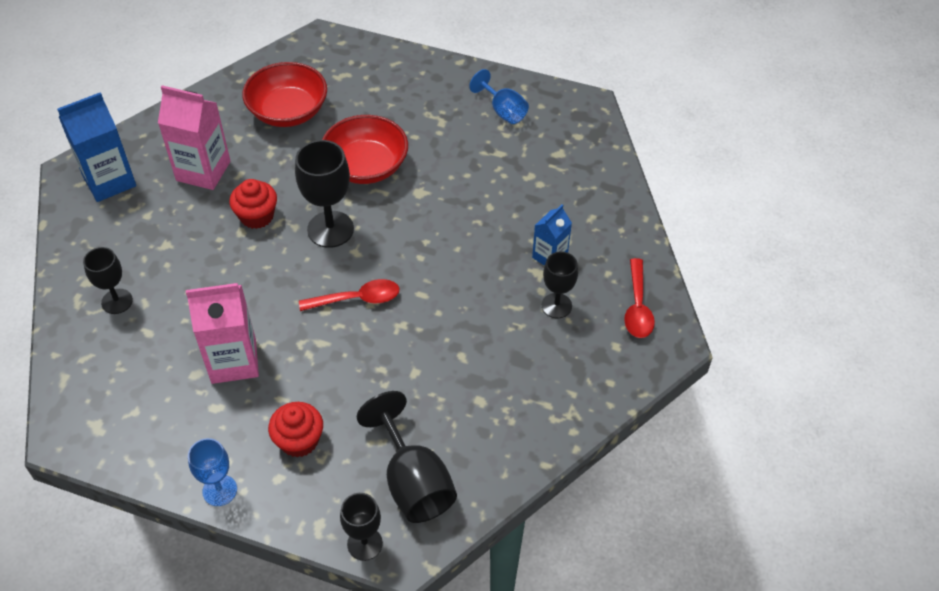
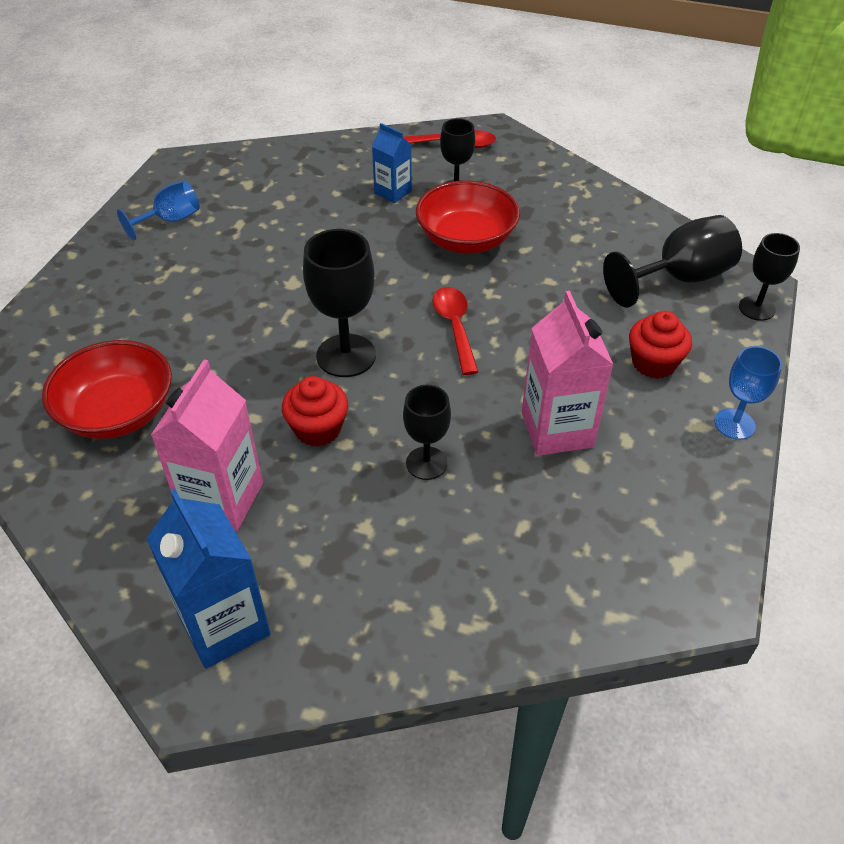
camera: 90 degrees left, 5 degrees down
(117, 301) = (472, 572): black goblet -> black goblet (426, 463)
(366, 166) = (241, 329): red bowl -> red bowl (466, 239)

